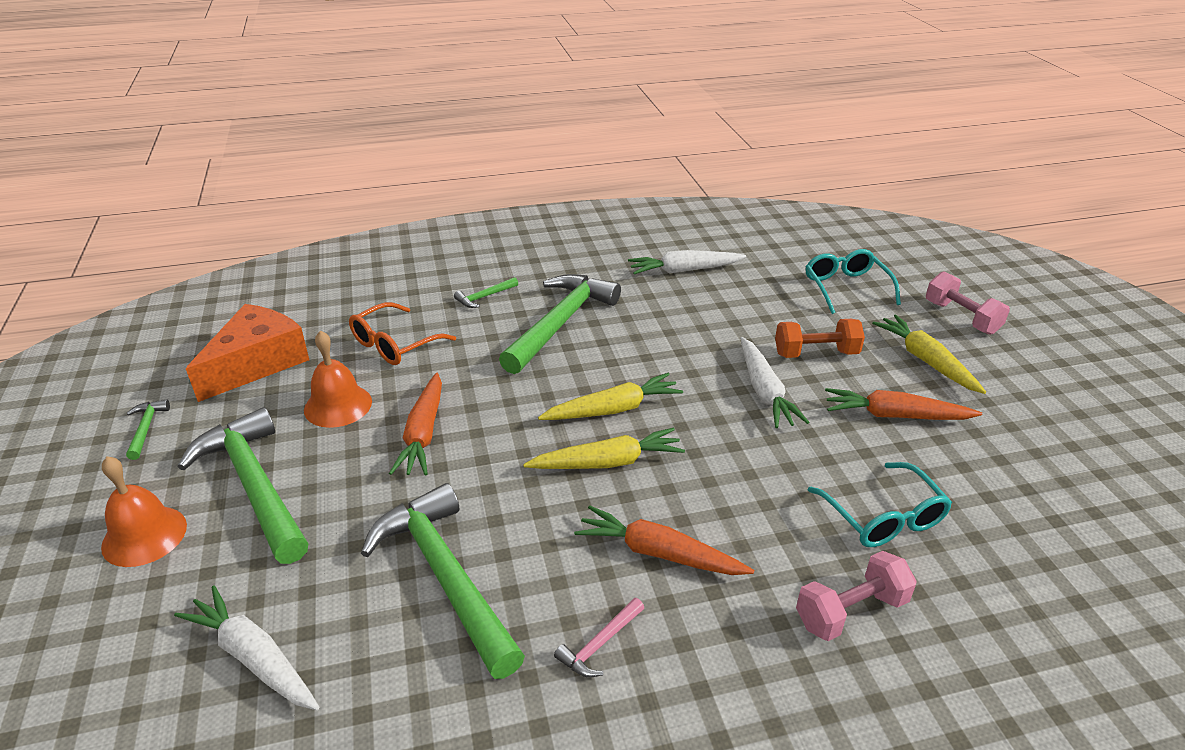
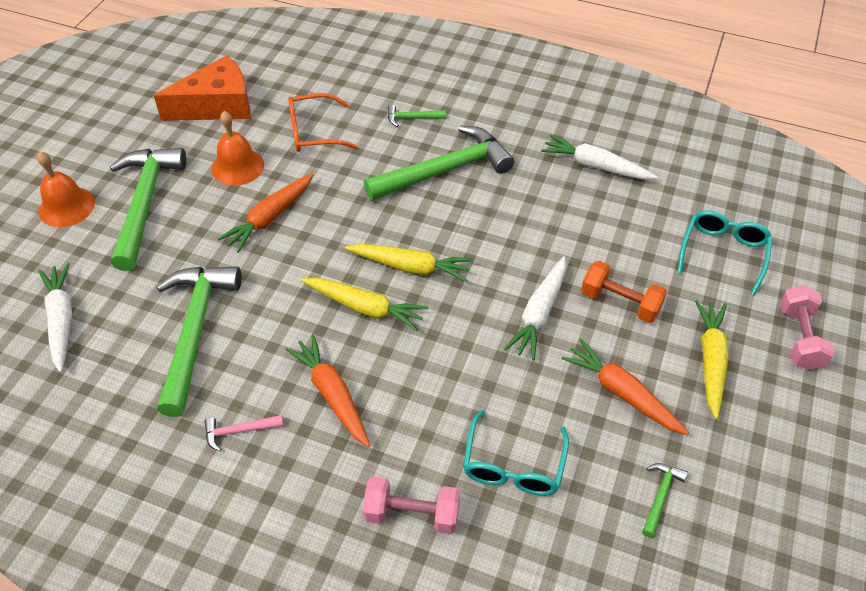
camera: 35 degrees right, 15 degrees up
(146, 428) = (120, 127): green hammer -> green hammer (660, 496)

